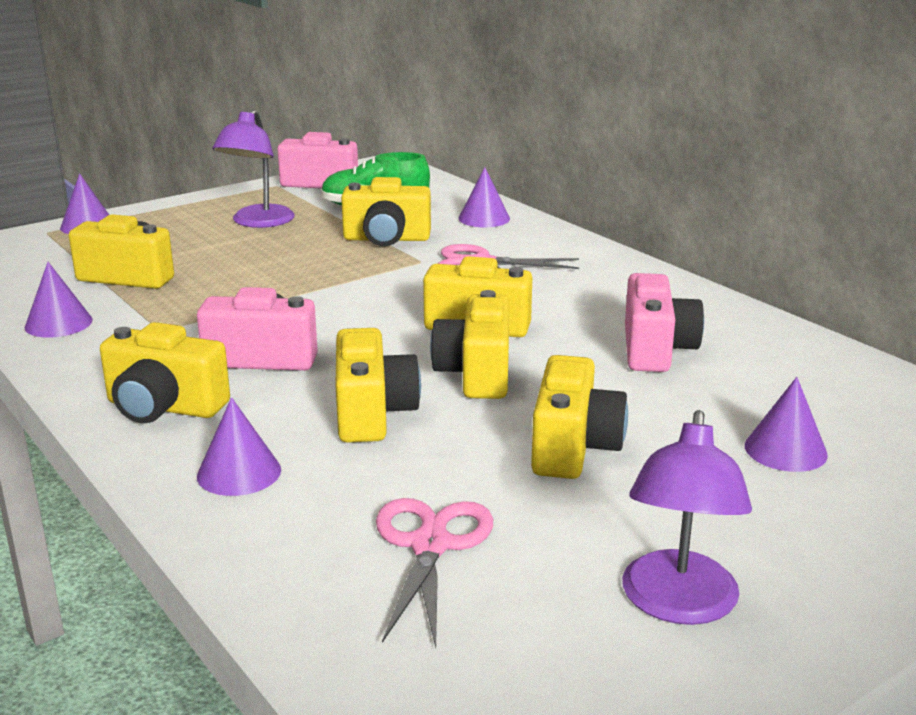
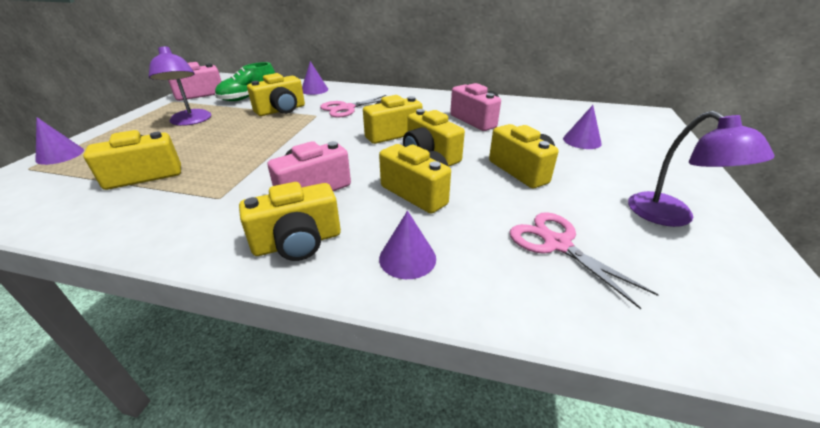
camera: 40 degrees left, 10 degrees up
(58, 323) = (129, 222): purple cone -> none

